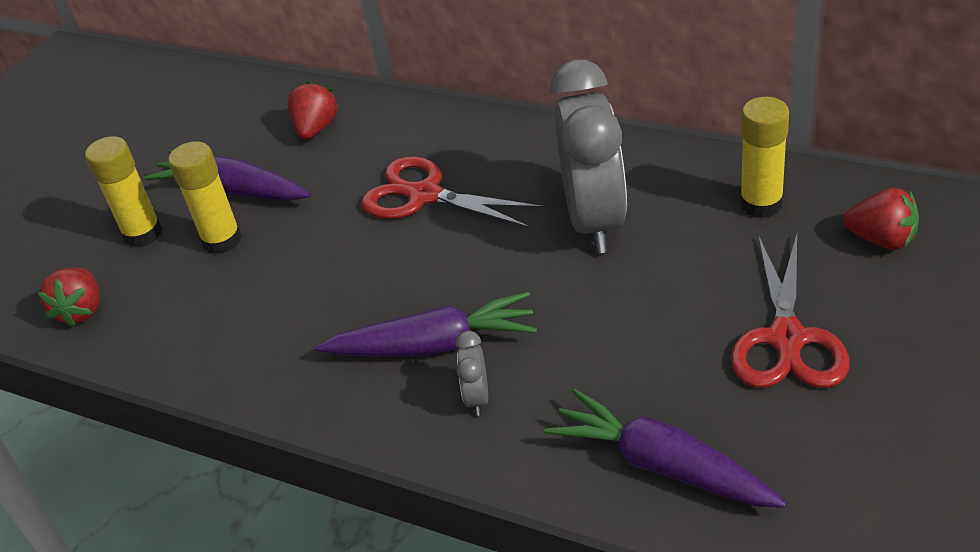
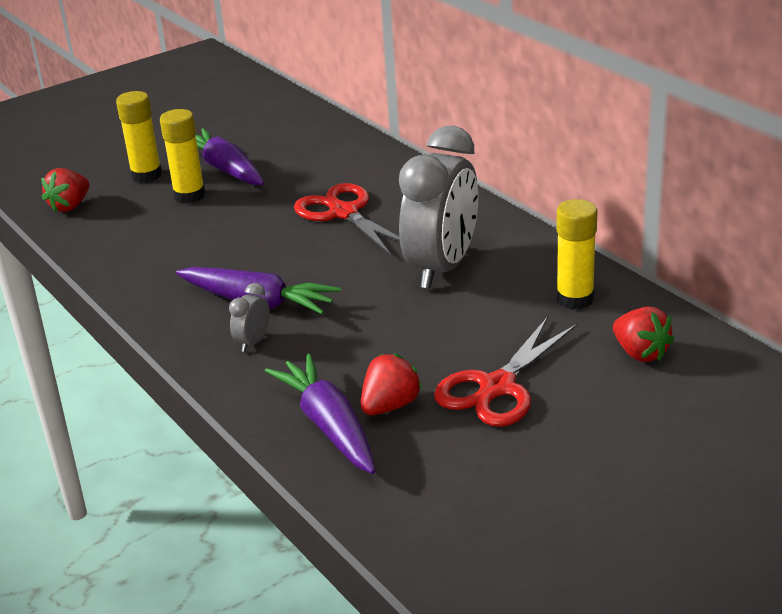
camera: 25 degrees right, 10 degrees down
(316, 129) = (315, 149): red strawberry -> red strawberry (390, 406)

